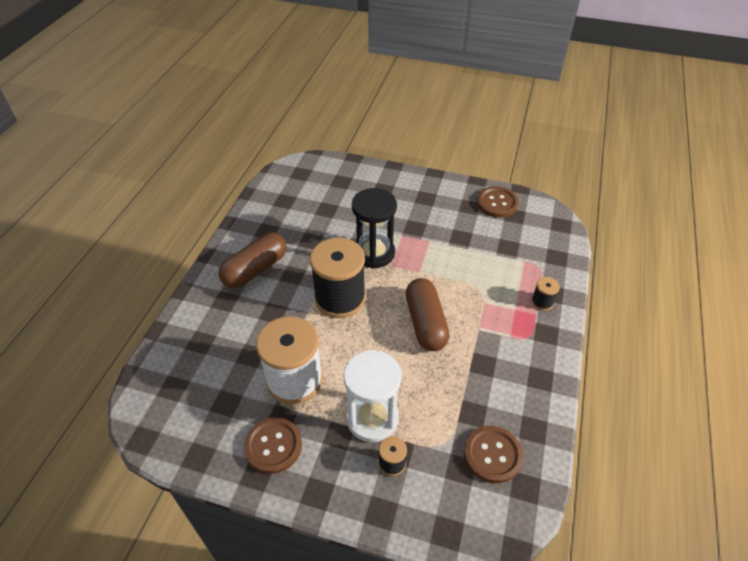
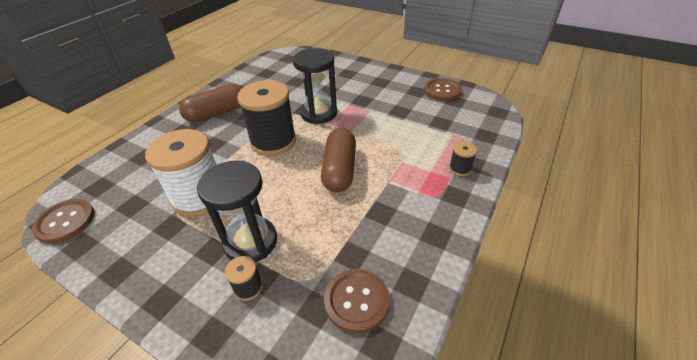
camera: 15 degrees right, 5 degrees down
(273, 446) = (148, 249): brown button -> brown button (65, 222)
(372, 418) = (251, 242): white hourglass -> black hourglass

